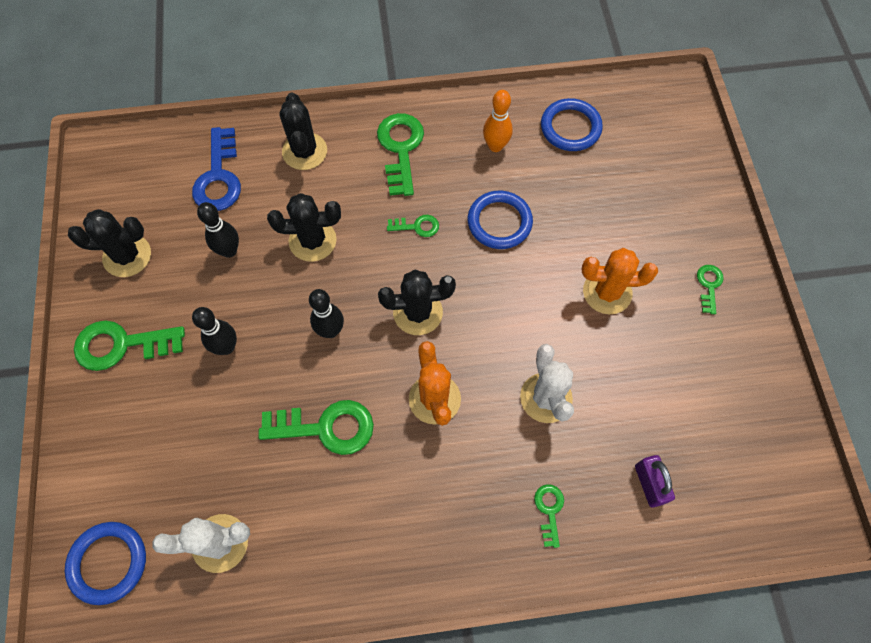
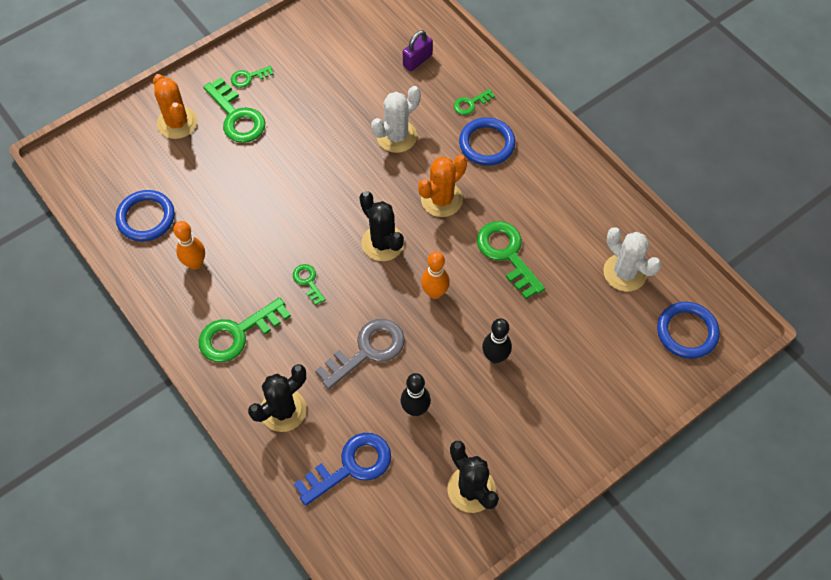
camera: 120 degrees left, 5 degrees down
(122, 345) = (545, 435): green key -> green key (237, 116)
(312, 241) = (367, 350): black cactus -> grey key
(330, 331) = (435, 292): black bowling pin -> orange bowling pin
(499, 222) = (270, 226): blue ring -> blue ring (486, 144)
(607, 292) = (291, 133): orange cactus -> orange cactus (177, 123)

